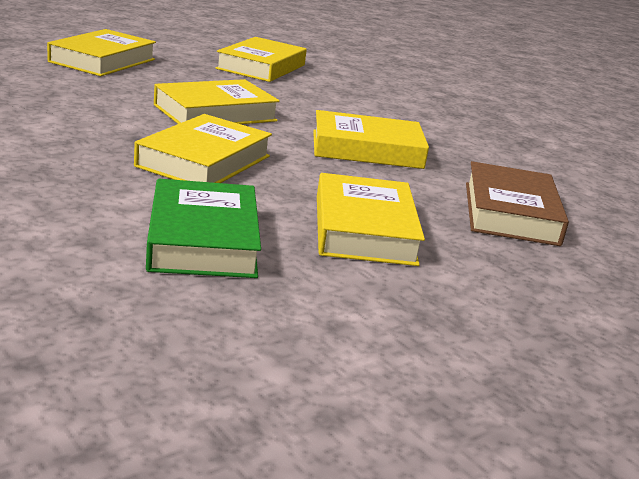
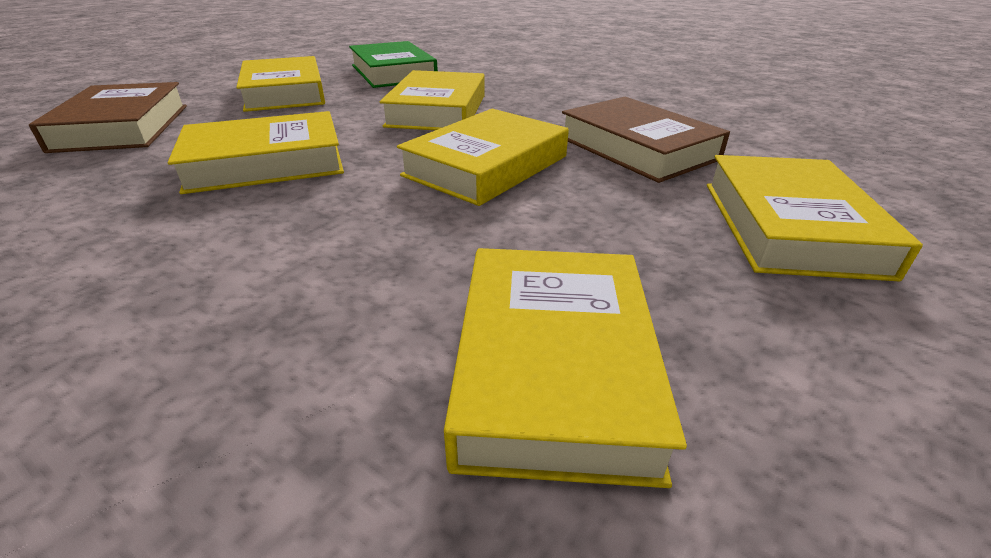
camera: 165 degrees right, 10 degrees up
(92, 97) = (637, 148): none -> brown book

